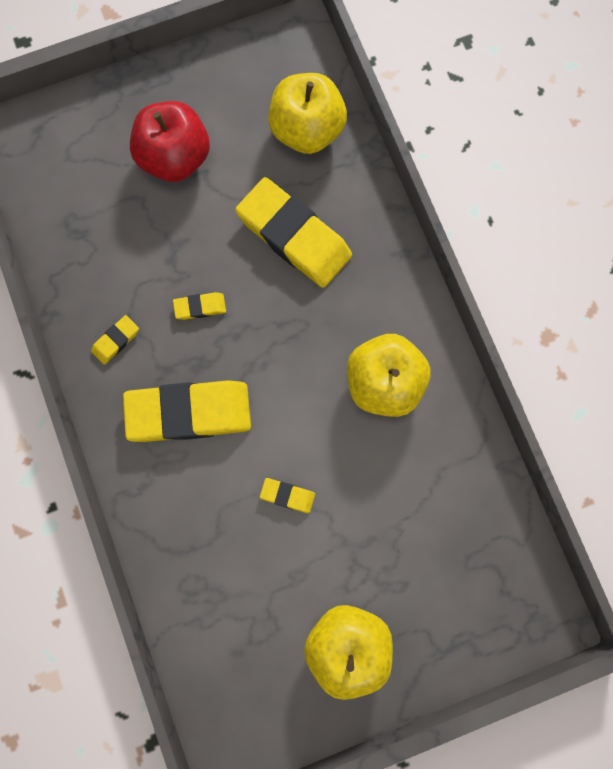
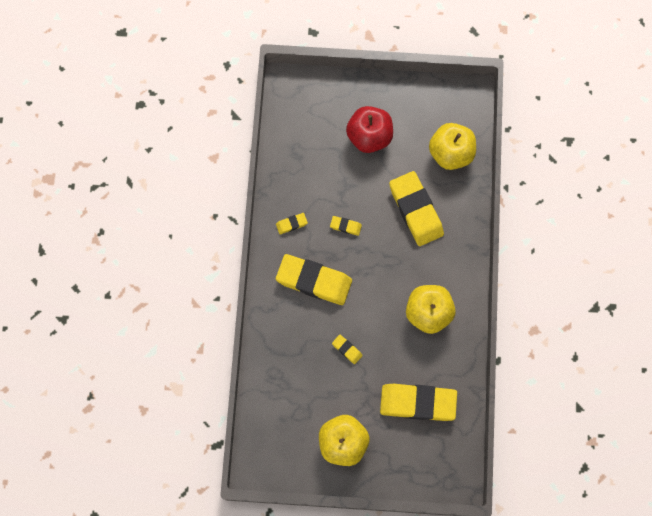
camera: 25 degrees right, 5 degrees down
(431, 528) = (417, 403): none -> yellow eraser

